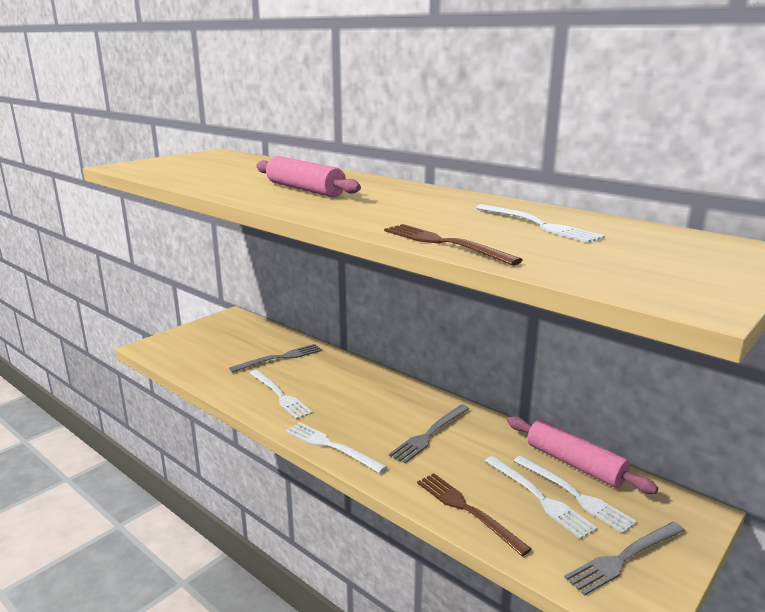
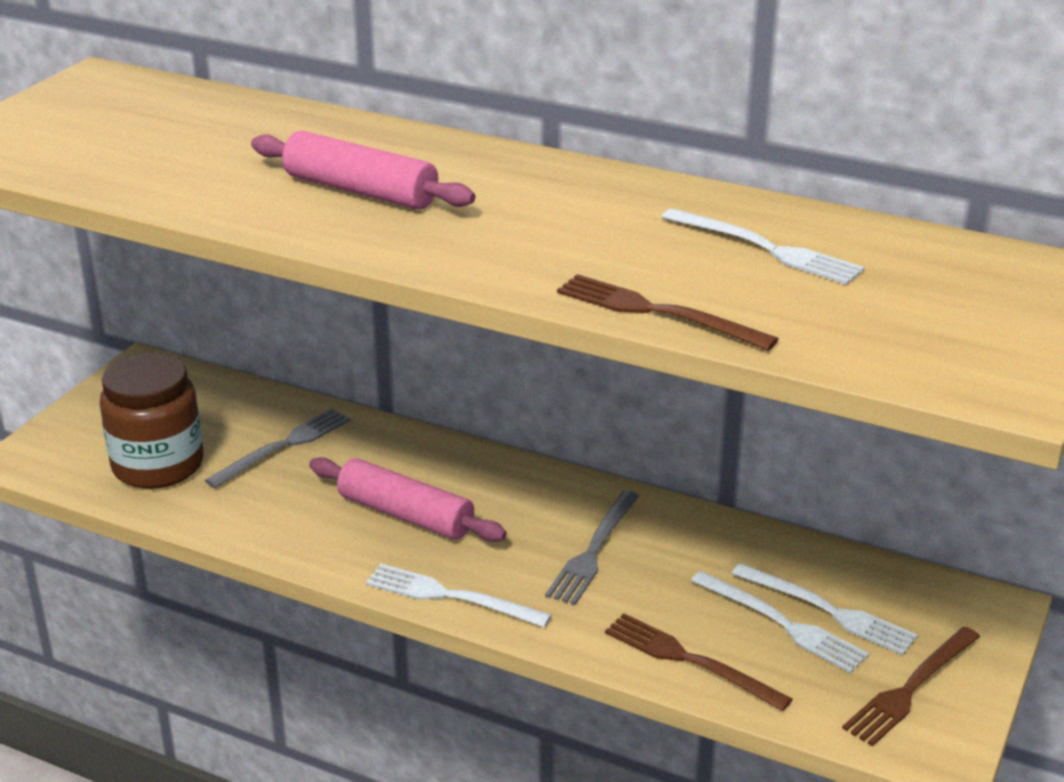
camera: 15 degrees left, 10 degrees up
(211, 358) = (158, 465): none -> brown jar
(280, 395) = (322, 519): white fork -> none
(574, 464) = (818, 563): pink rolling pin -> pink rolling pin (405, 515)
(624, 558) = (910, 688): grey fork -> brown fork

